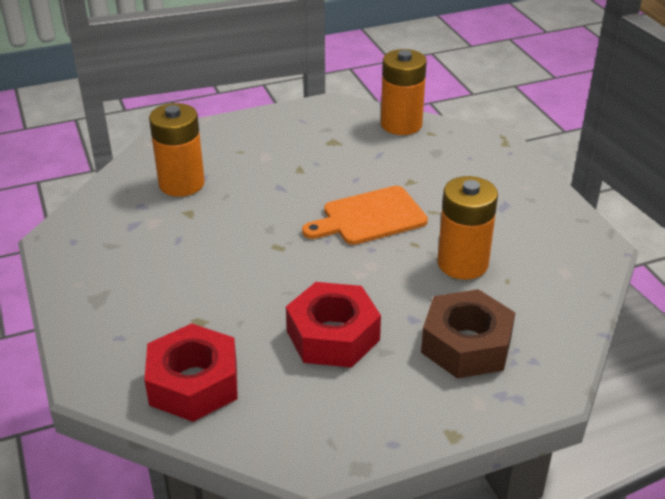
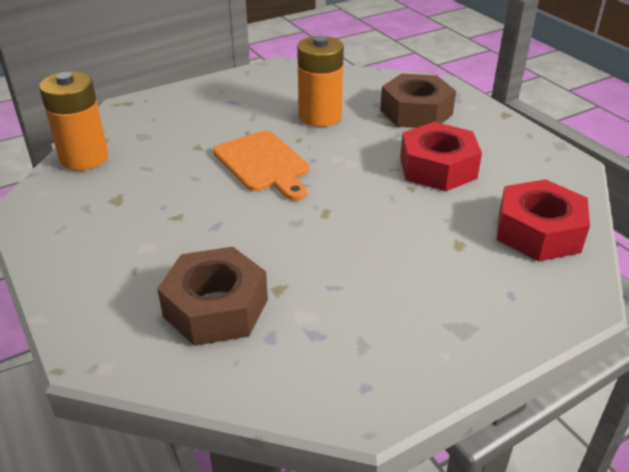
camera: 100 degrees left, 0 degrees up
(181, 184) = (216, 308): orange battery -> brown nut

